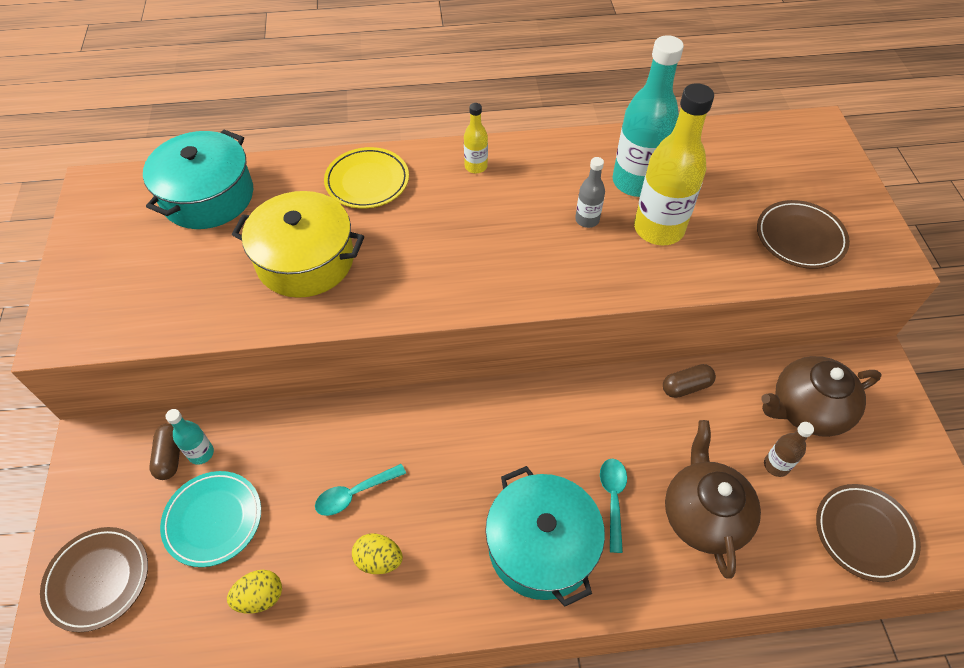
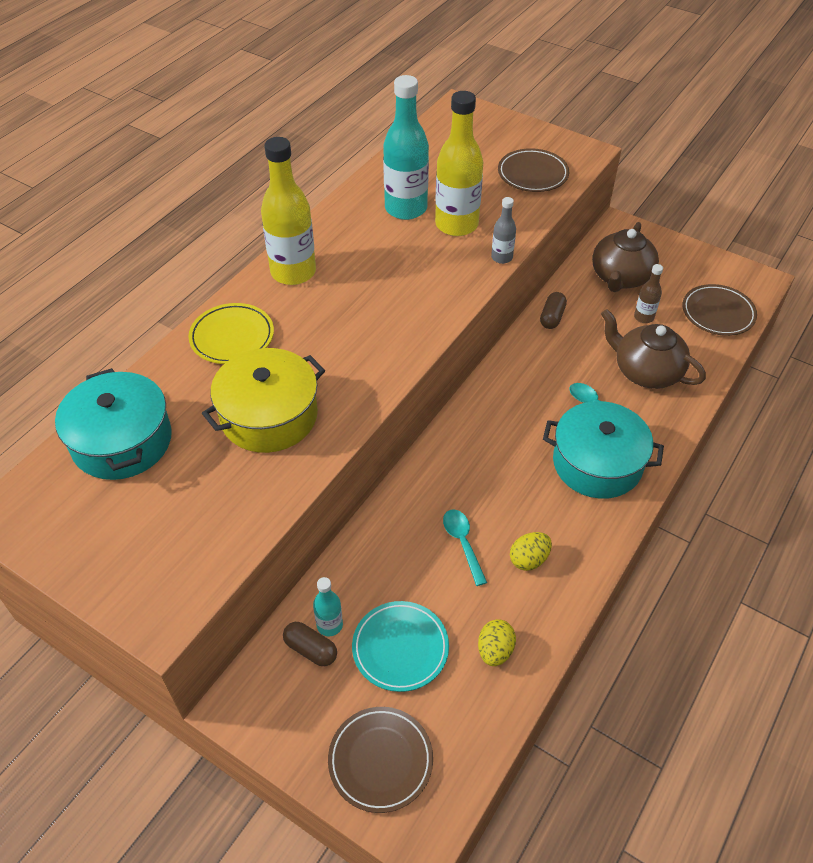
camera: 50 degrees left, 5 degrees down
(354, 493) = (462, 543): turquoise spoon -> turquoise spoon turned 150 degrees clockwise
(476, 166) = (293, 272): yellow bottle -> yellow bottle, size x2.08
(587, 220) = (410, 250): grey bottle -> grey bottle (501, 257)

